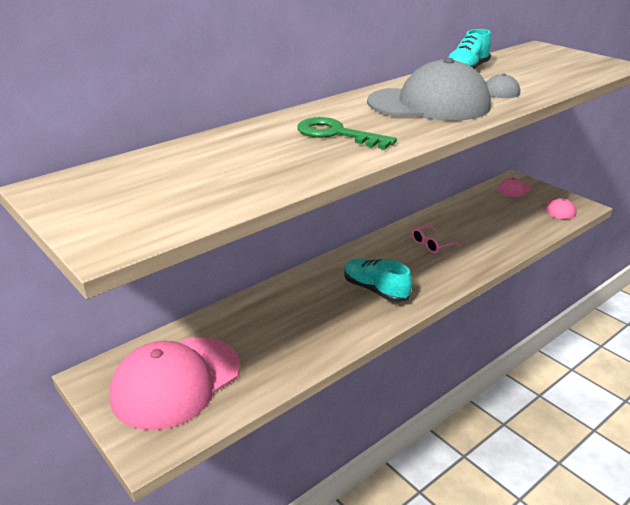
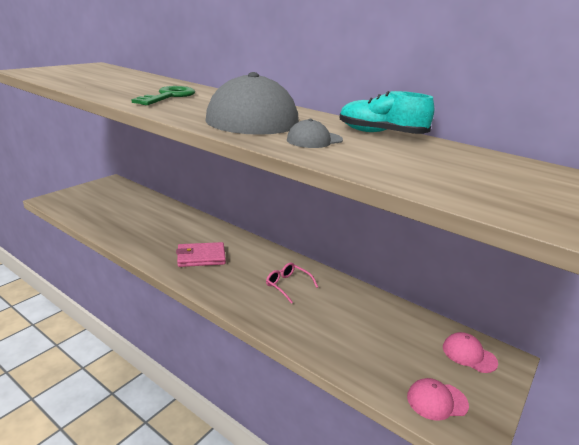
camera: 75 degrees right, 5 degrees down
(176, 382) = (102, 200): pink cap -> none
(375, 290) = (201, 257): turquoise shoe -> pink wallet

